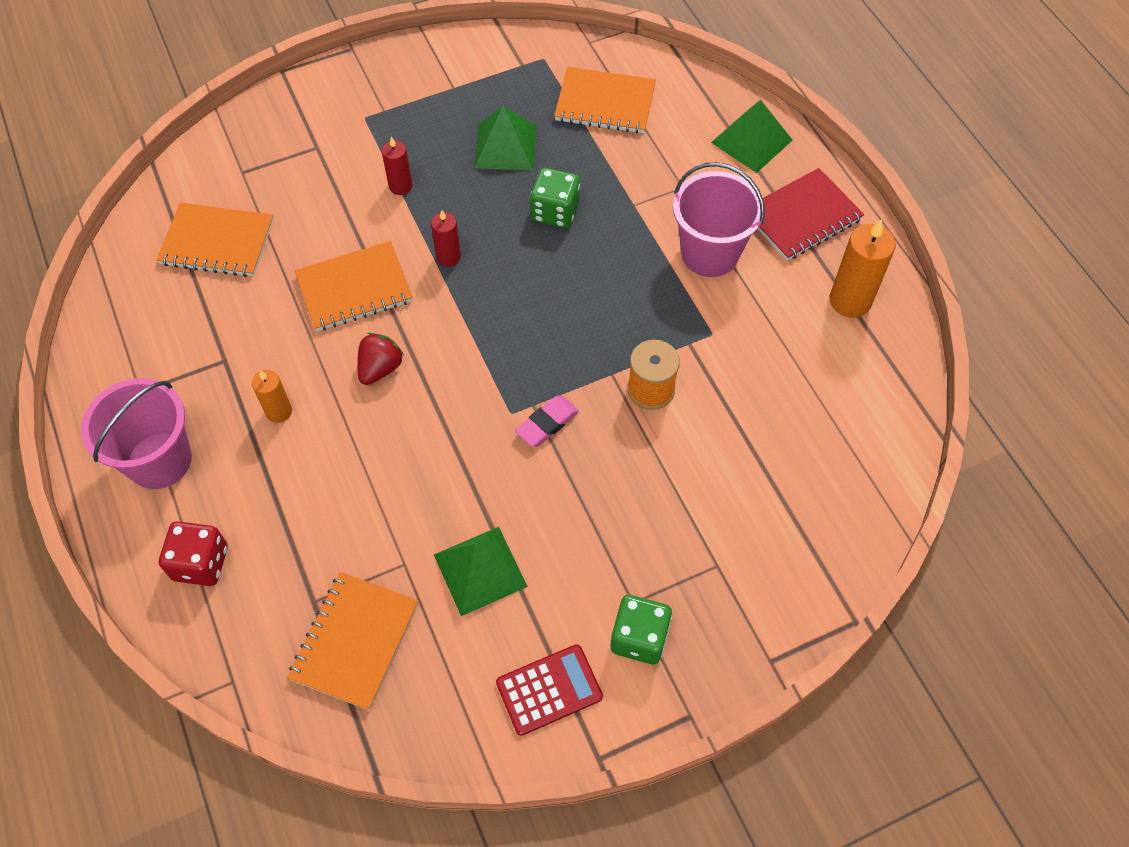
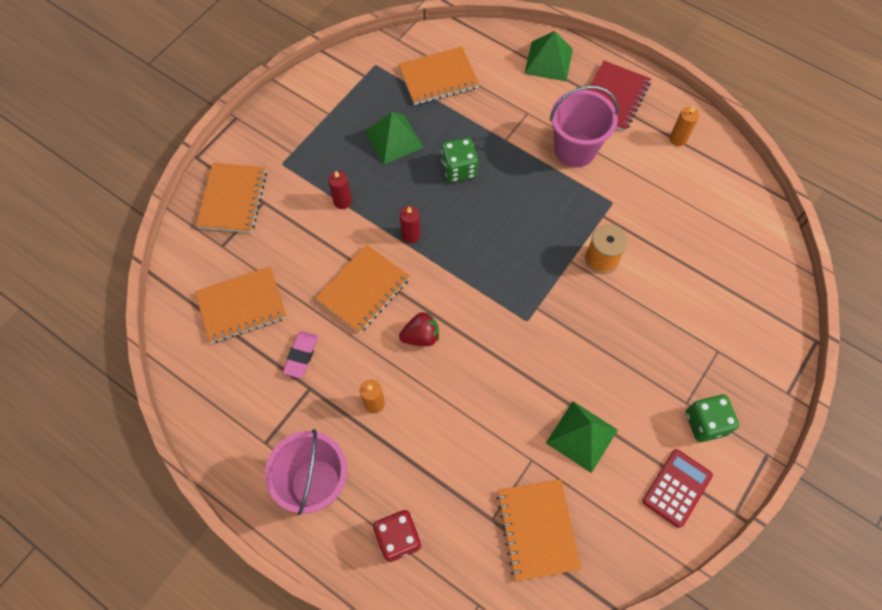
camera: 30 degrees left, 5 degrees up
(287, 130) = (233, 199): none -> orange notebook
(380, 368) = (421, 336): red strawberry -> red strawberry turned 75 degrees clockwise
(547, 423) = (554, 315): pink eraser -> pink eraser (301, 355)
(850, 300) = (678, 139): orange candle -> orange candle, size x0.59

